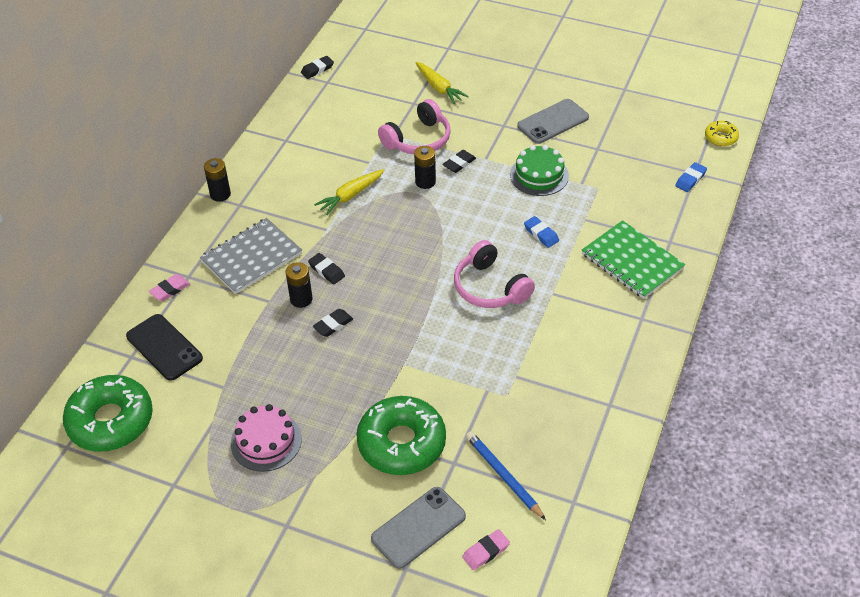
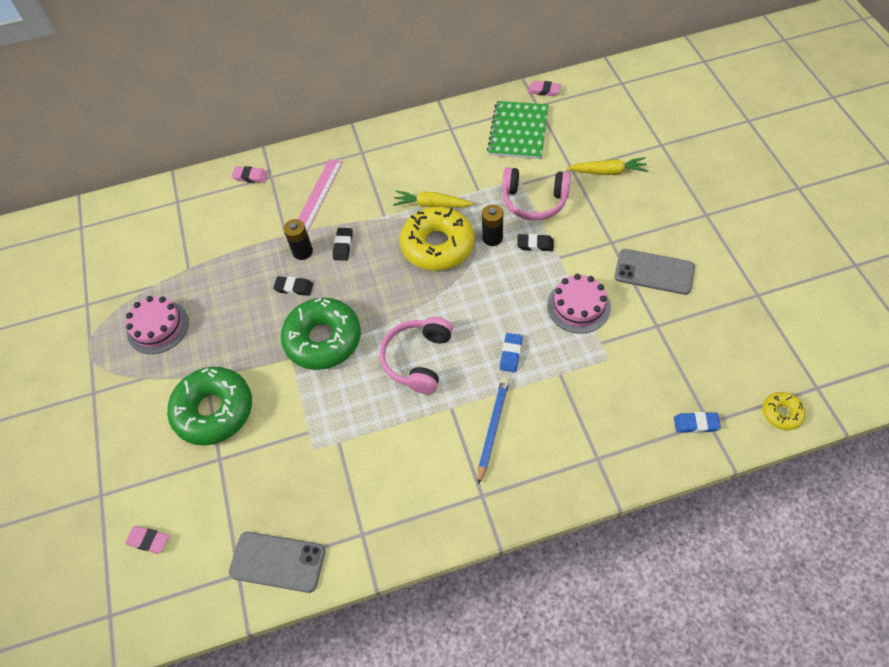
camera: 55 degrees right, 10 degrees up
(111, 421) = (116, 232): green donut -> green donut (323, 339)
(164, 347) = (198, 212): black phone -> none
(220, 194) = (362, 135): black battery -> none
(251, 257) = (318, 195): grey notebook -> pink ruler
(317, 69) = (544, 90): black eraser -> pink eraser
(395, 215) = (437, 245): none -> yellow donut
(418, 527) = (142, 477): grey phone -> grey phone (277, 562)
(439, 87) = (608, 171): yellow carrot -> yellow carrot turned 105 degrees counterclockwise
(503, 476) = (230, 503): blue pencil -> blue pencil (493, 428)
(539, 175) = (578, 306): green cake -> pink cake
(632, 261) = (543, 443): green notebook -> green notebook (518, 132)

